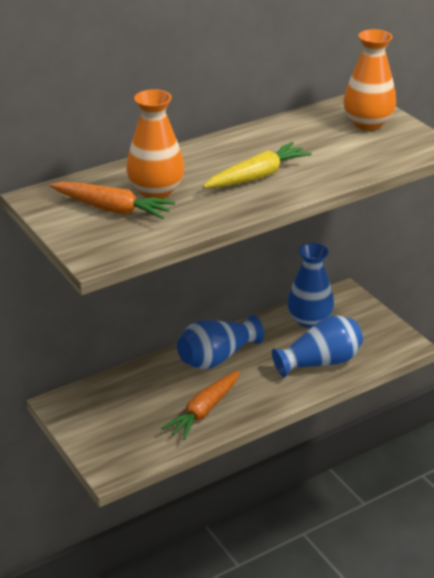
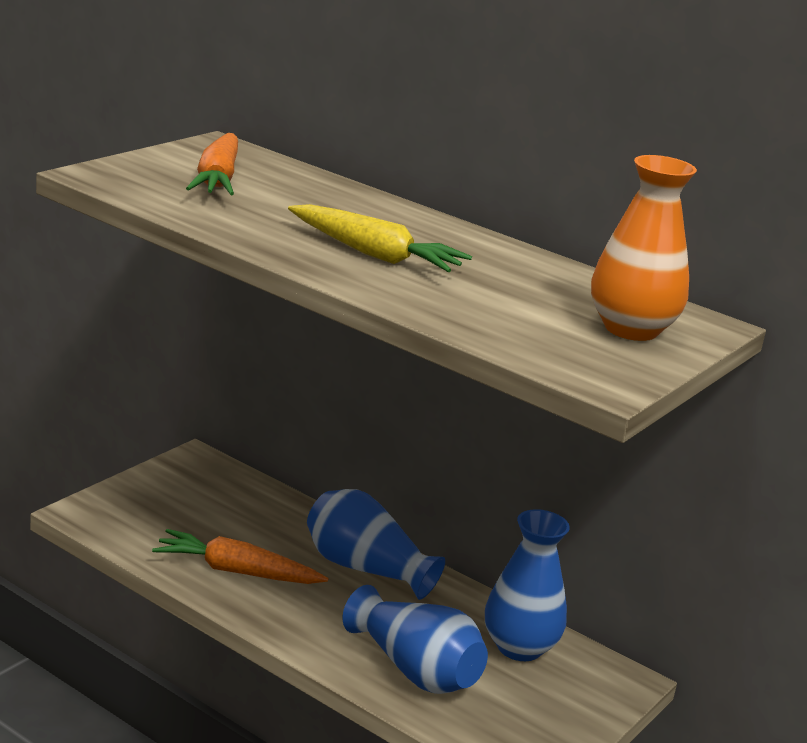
camera: 65 degrees right, 10 degrees down
(156, 191) = (283, 199): orange vase -> none

